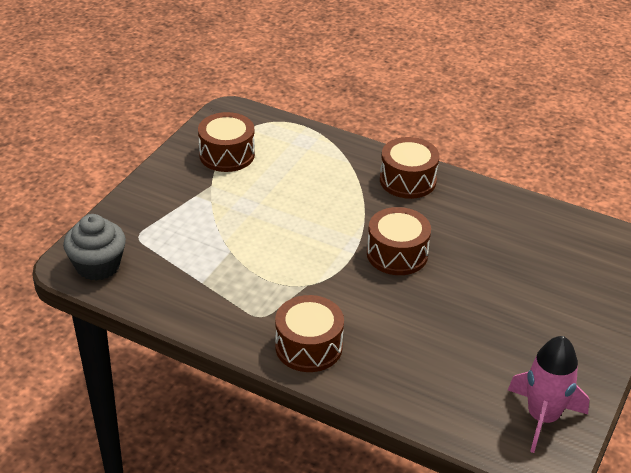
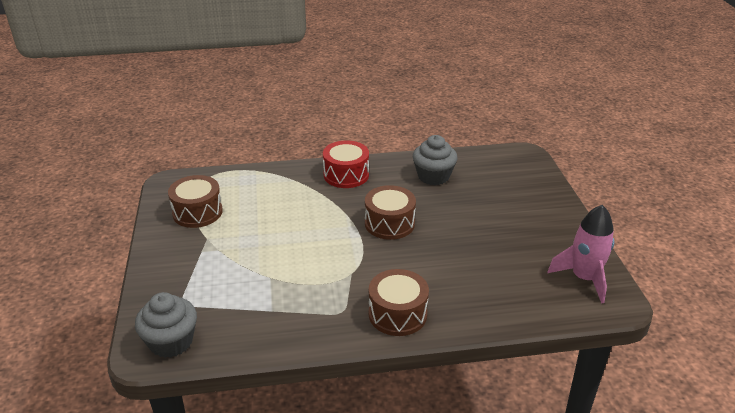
camera: 35 degrees left, 5 degrees down
(407, 180) = (346, 175): brown drum -> red drum
(501, 225) = (433, 176): none -> grey cupcake

